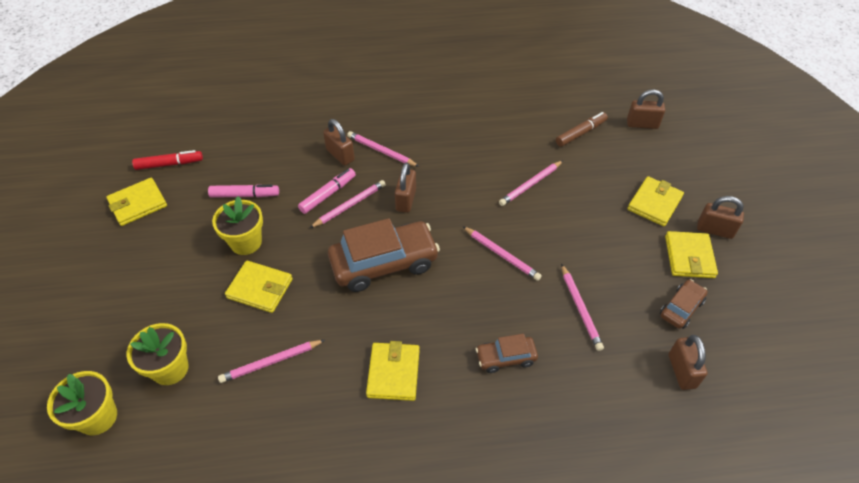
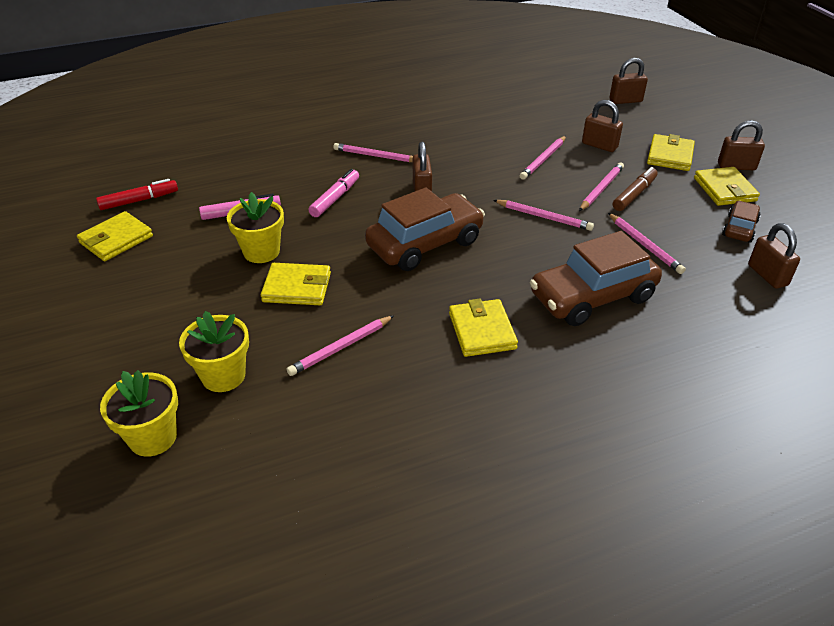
camera: 15 degrees left, 10 degrees down
(340, 155) = (332, 165): brown padlock -> brown padlock (599, 145)
(350, 205) = (363, 203): pink pencil -> pink pencil (601, 189)
(505, 358) = (592, 297): brown car -> brown car, size x1.96
(581, 133) = (571, 115): brown marker -> brown marker (634, 194)

